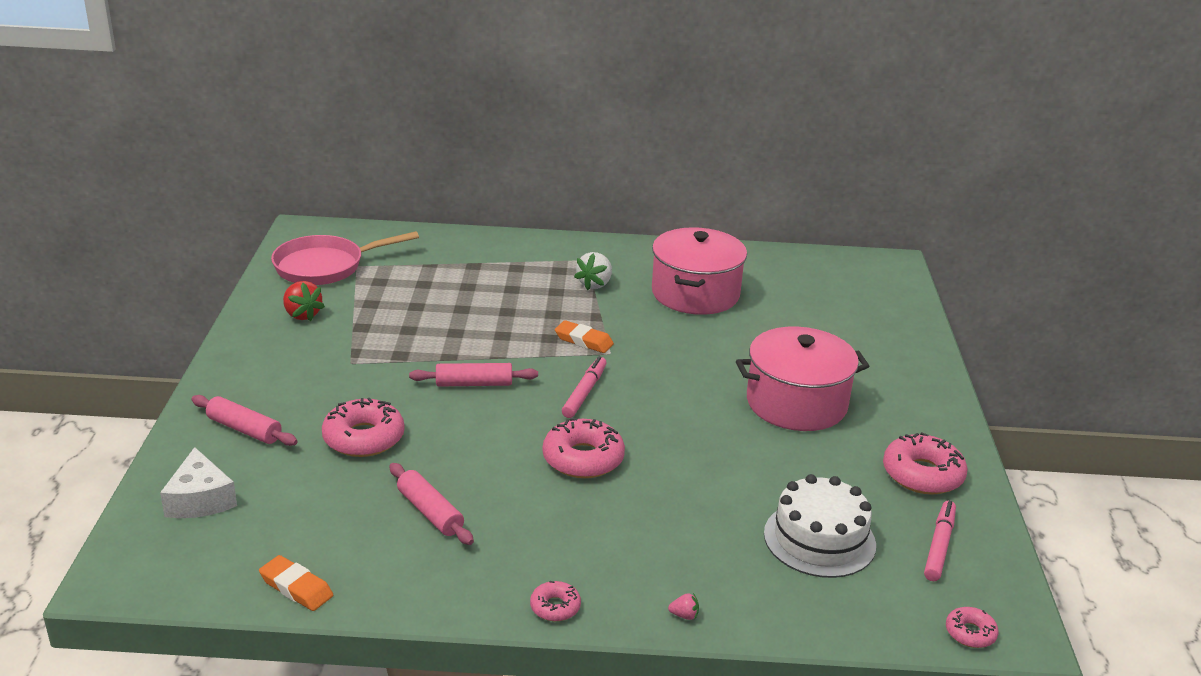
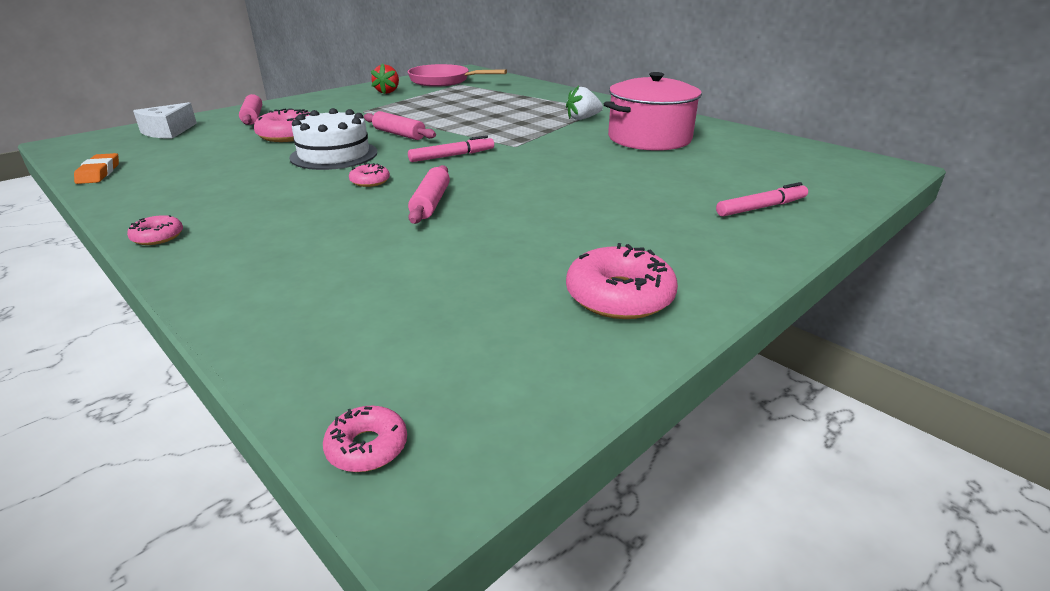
camera: 45 degrees right, 0 degrees up
(430, 512) = (231, 171): pink rolling pin -> pink rolling pin (431, 203)
(583, 341) = (512, 137): orange eraser -> none
(583, 458) = (370, 181): pink donut -> pink donut, size x0.53
(684, 615) = (202, 282): pink strawberry -> none
(796, 403) = (598, 210): pink pot -> none
(819, 539) = (412, 291): white cake -> white cake (334, 155)
(939, 546) = (511, 355): pink marker -> pink marker (761, 207)

